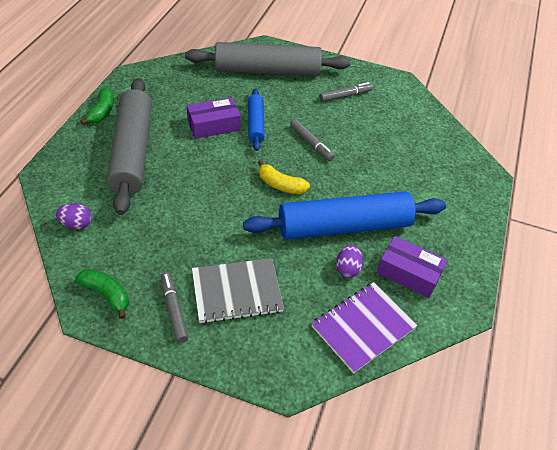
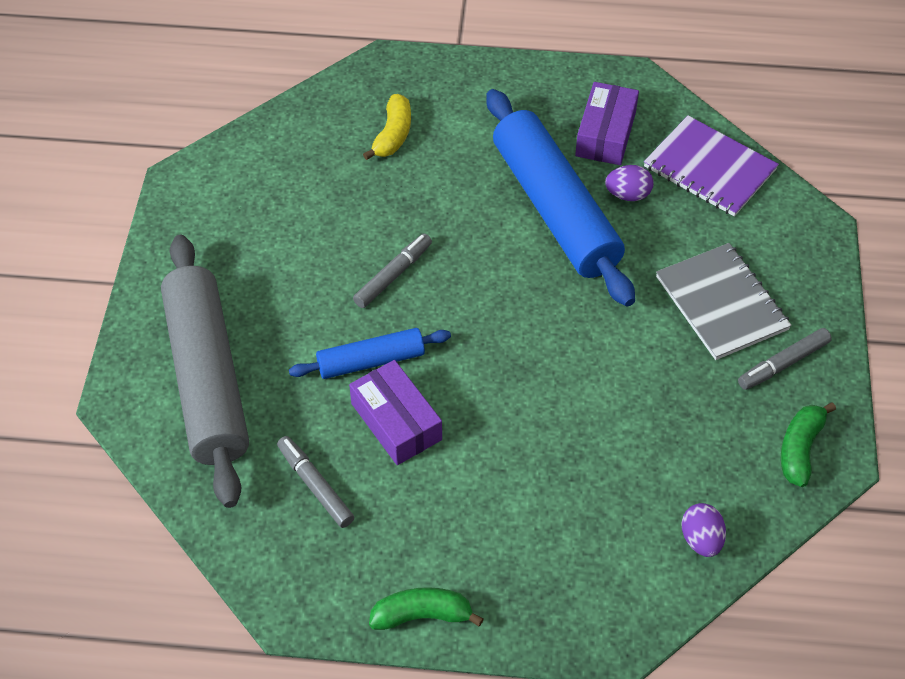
camera: 100 degrees left, 5 degrees up
(132, 152) = (511, 523): grey rolling pin -> none
(280, 185) = (504, 296): yellow banana -> yellow banana (393, 135)
(345, 96) = (249, 249): grey marker -> grey marker (315, 485)

